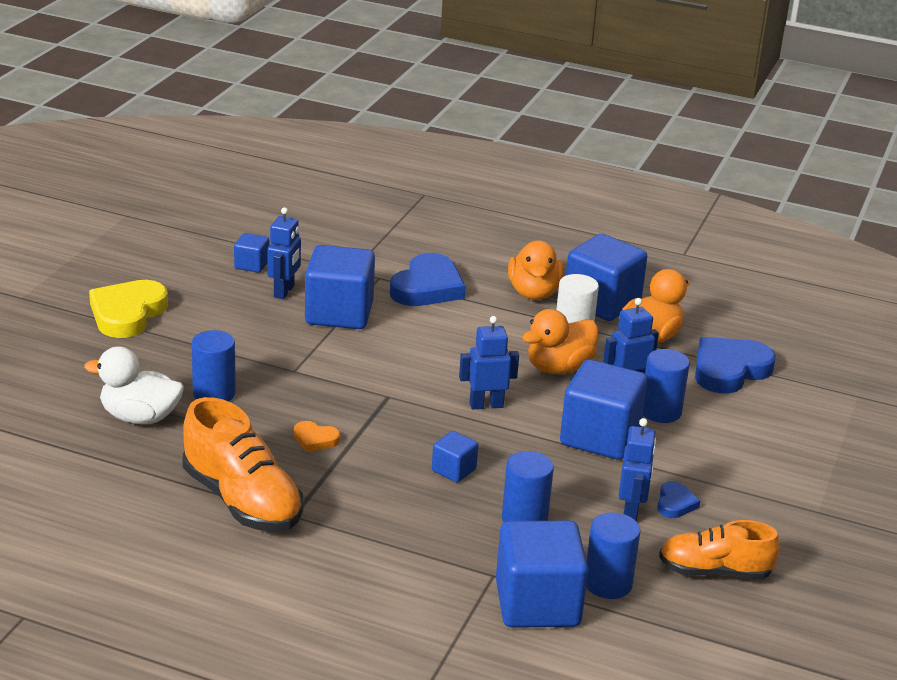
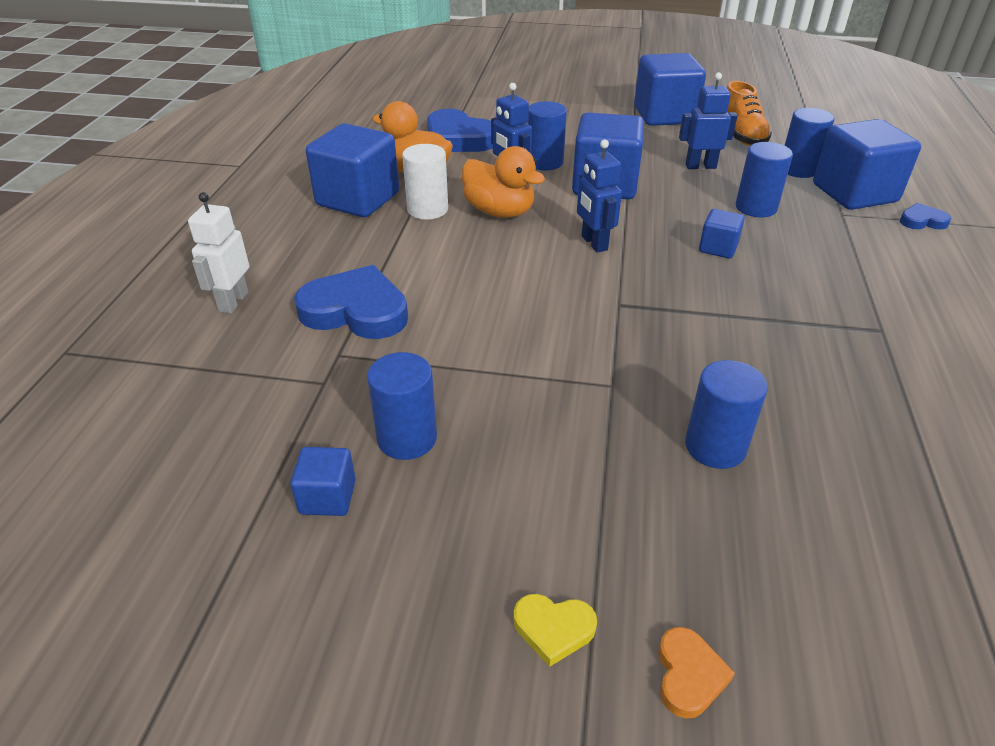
camera: 100 degrees left, 10 degrees up
(127, 313) = (553, 629): yellow heart -> yellow heart, size x0.48
(140, 417) = (827, 510): white duck -> none
(242, 501) = (897, 370): orange shoe -> none
(284, 292) = (407, 438): blue robot -> blue cylinder
(315, 439) = (741, 340): orange heart -> orange heart (688, 675)
(339, 313) = (450, 372): blue cube -> blue cube (664, 115)
(458, 245) = (233, 302): none -> white robot
(534, 293) = (348, 238): orange duck -> none
(675, 503) = (672, 151): blue heart -> blue heart (922, 221)

